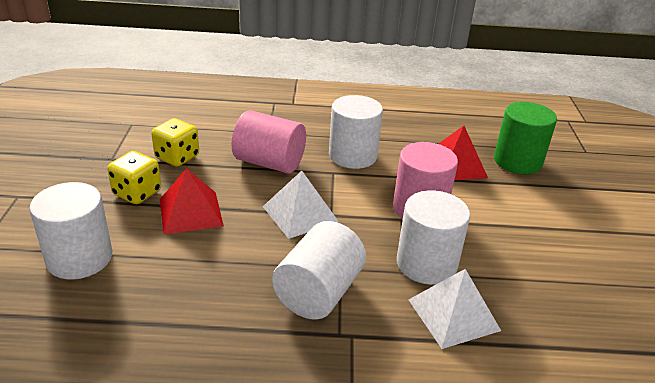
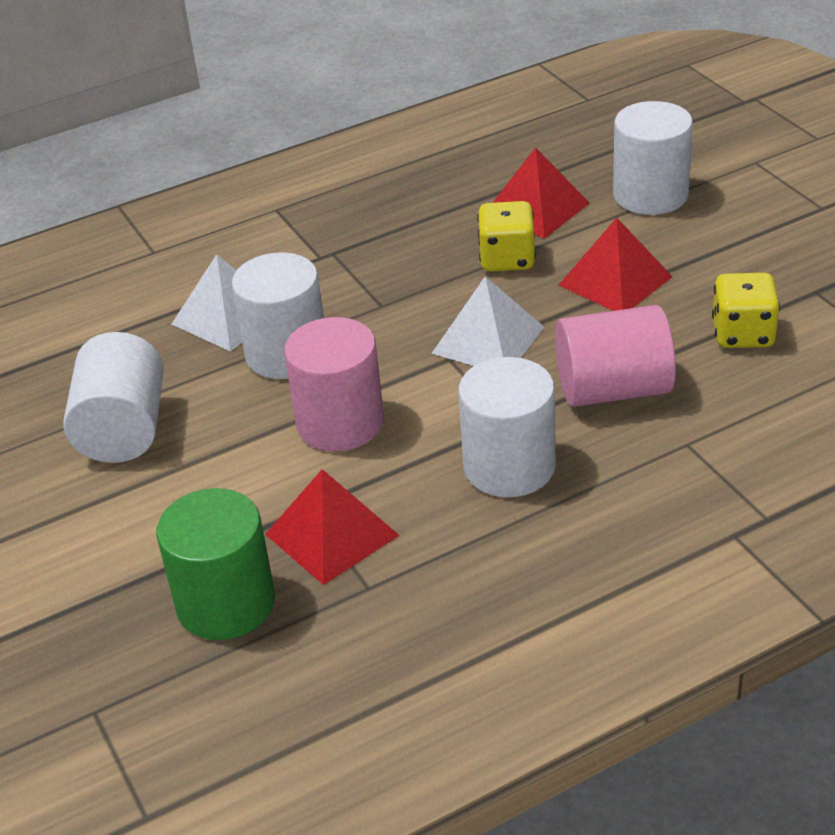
camera: 155 degrees right, 5 degrees up
(137, 193) = (708, 270): yellow dice -> yellow dice (507, 259)
(159, 290) = (536, 208): none -> red pyramid
(318, 292) = (383, 273): white cylinder -> white cylinder (123, 430)

